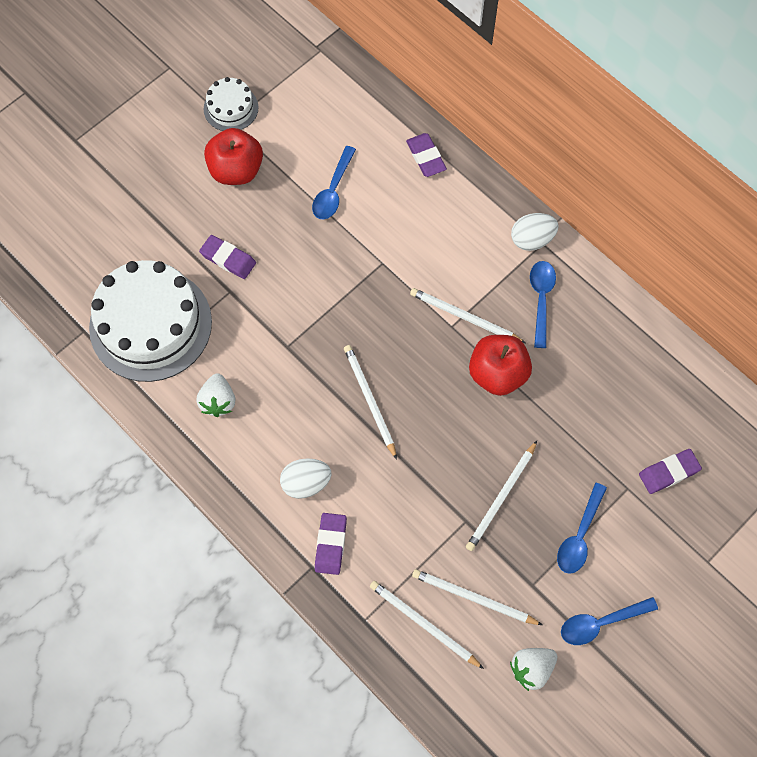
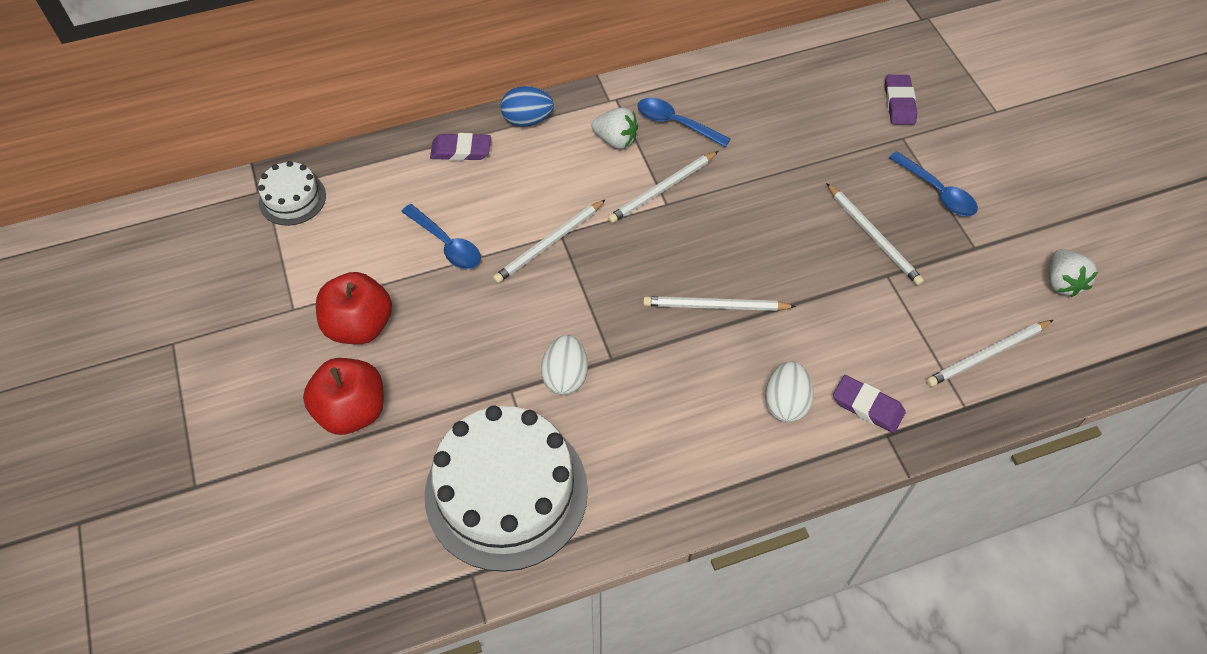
camera: 65 degrees left, 10 degrees down
(218, 401) = (644, 454): white strawberry -> white strawberry (616, 140)
(228, 259) = (468, 376): purple eraser -> none
(231, 108) = (275, 301): white cake -> white cake (292, 198)
(473, 598) = (973, 301): white pencil -> white pencil (549, 243)
(483, 189) = (527, 120): none -> blue egg
(497, 374) = (738, 187): red apple -> red apple (352, 411)
(532, 239) = (607, 105): white egg -> white egg (565, 376)
(601, 623) = (1031, 210): blue spoon -> none

